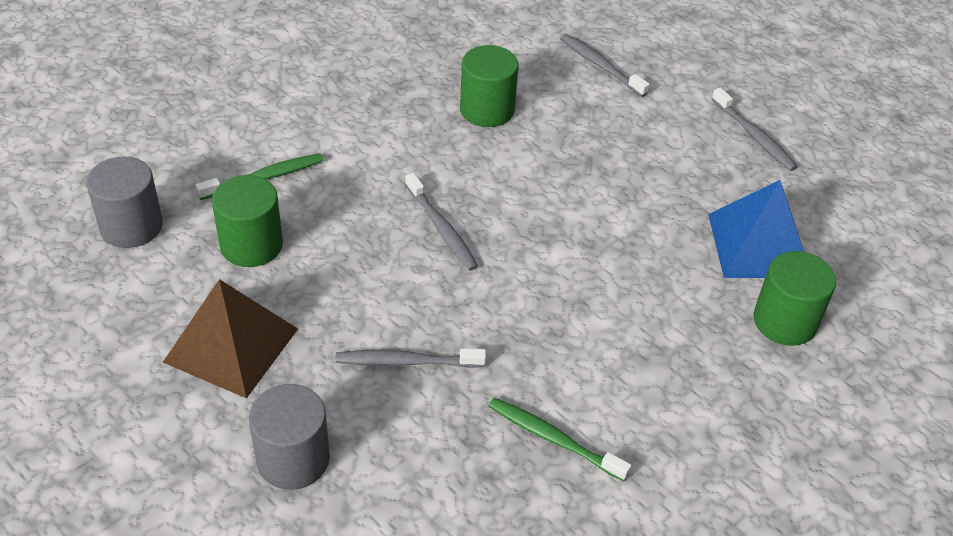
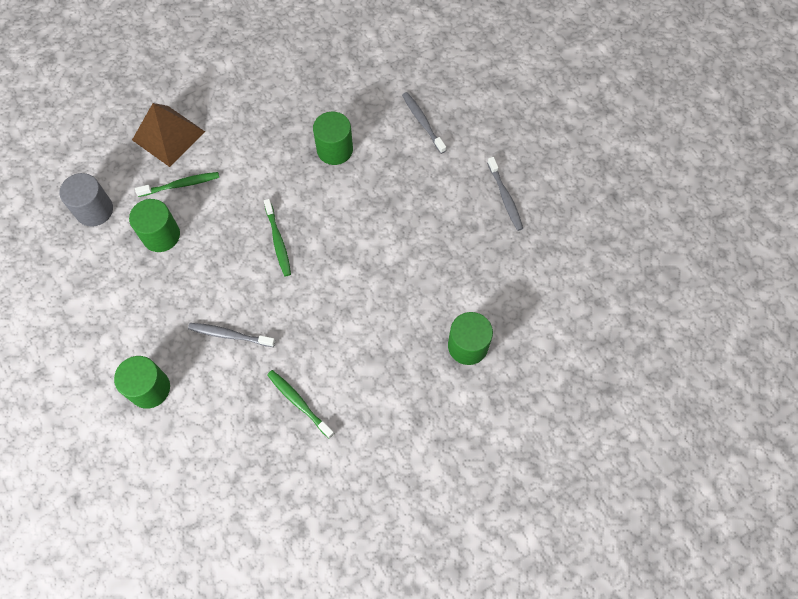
camera: 15 degrees right, 20 degrees up
(231, 345) = (133, 306): brown pyramid -> brown pyramid (168, 135)
(293, 459) = (149, 388): grey cylinder -> green cylinder
(441, 229) = (278, 241): grey toothbrush -> green toothbrush
(758, 245) = (473, 286): blue pyramid -> none

